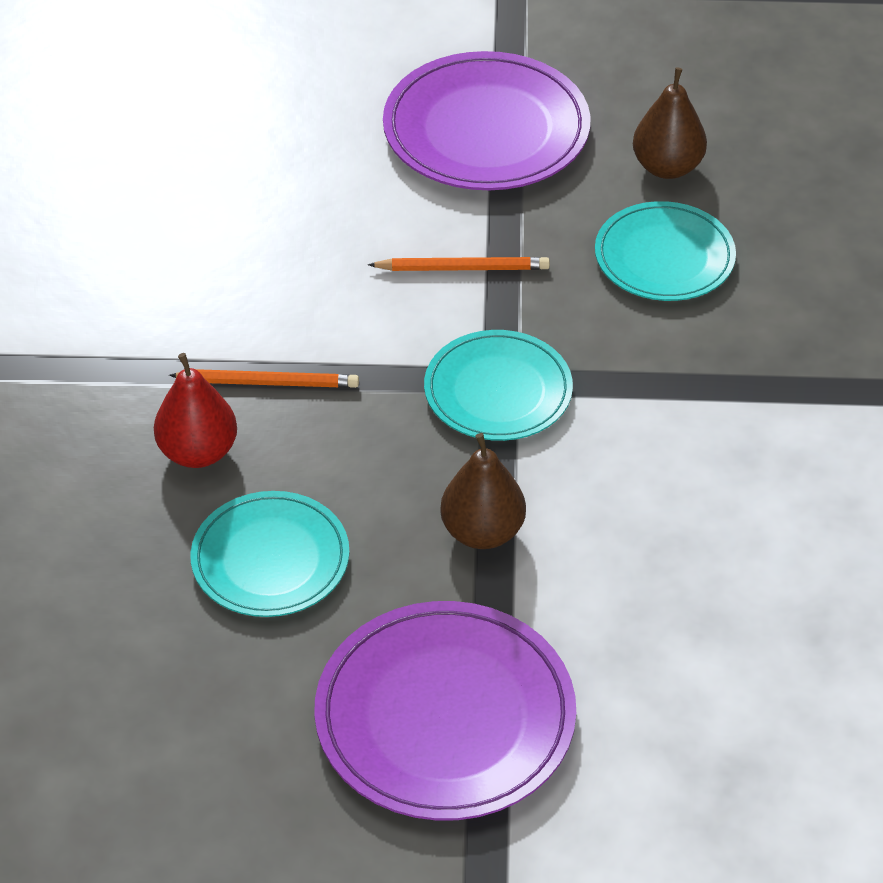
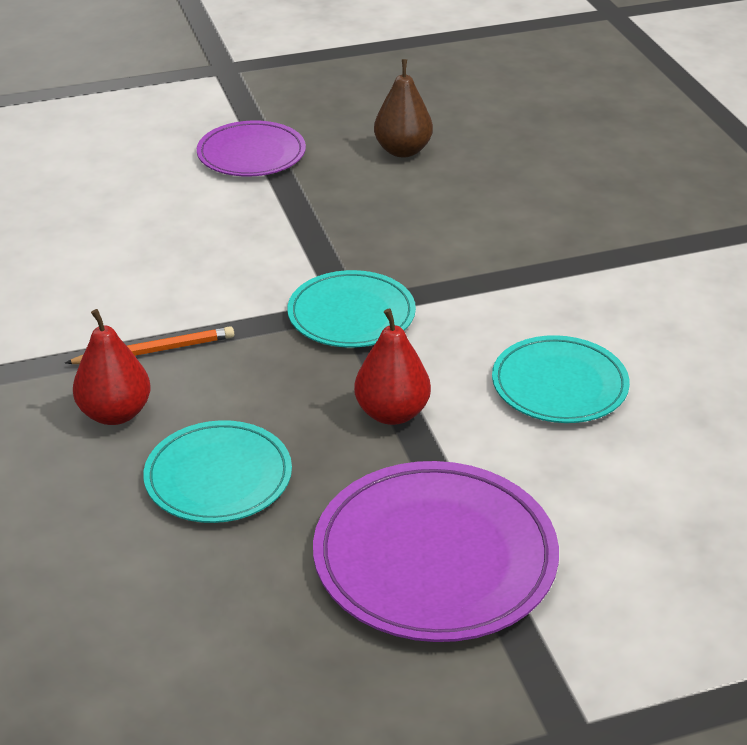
camera: 20 degrees left, 10 degrees down
(462, 268) = (279, 241): orange pencil -> none
(482, 532) = (392, 413): brown pear -> red pear
(486, 130) = (251, 154): purple plate -> purple plate, size x0.64
(664, 257) = (433, 204): turquoise plate -> turquoise plate (559, 385)

